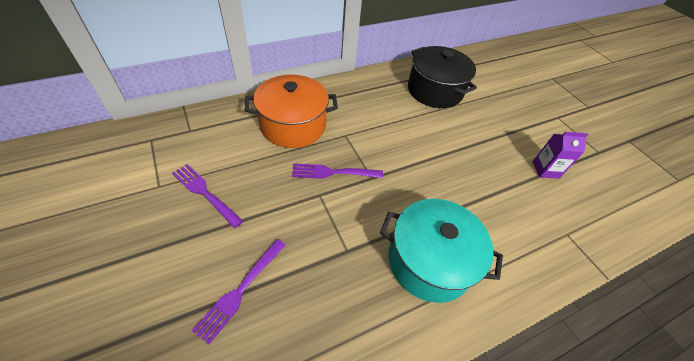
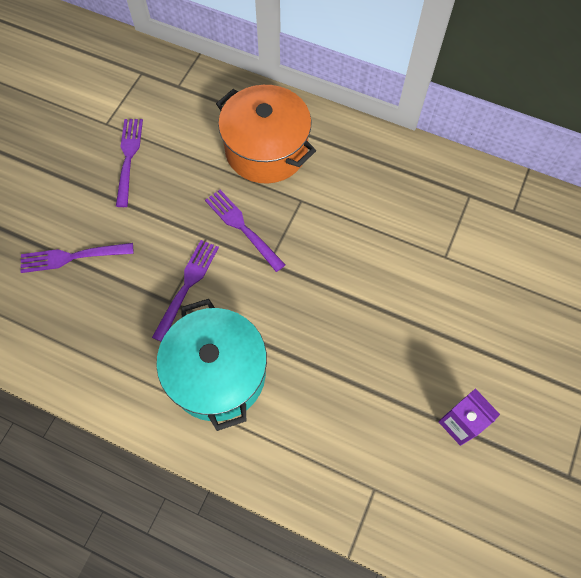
camera: 55 degrees right, 15 degrees up
(346, 232) = (187, 287): none -> purple fork
(434, 90) = (474, 230): black pot -> none

